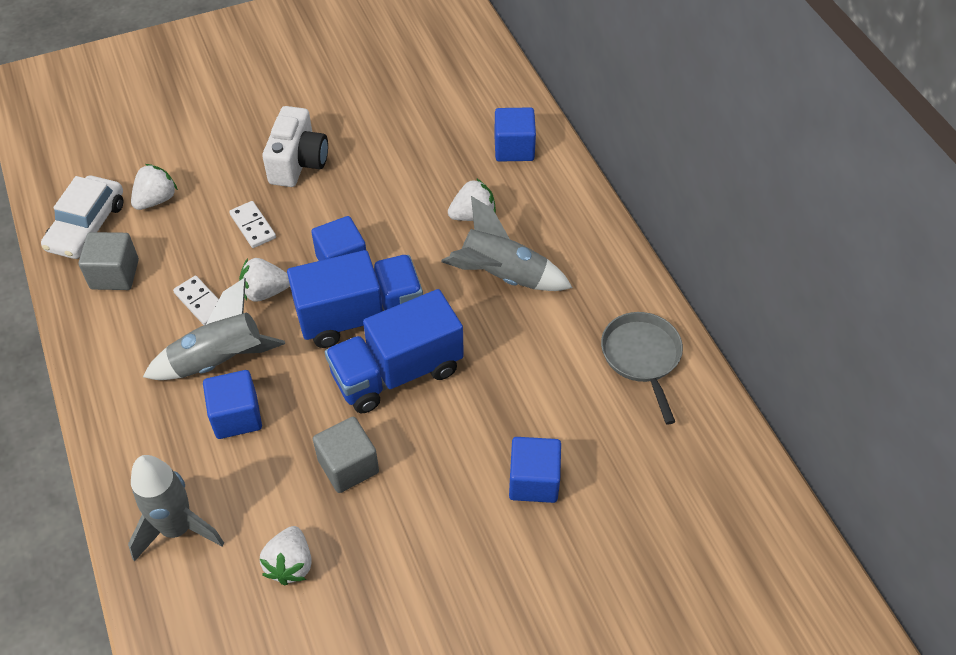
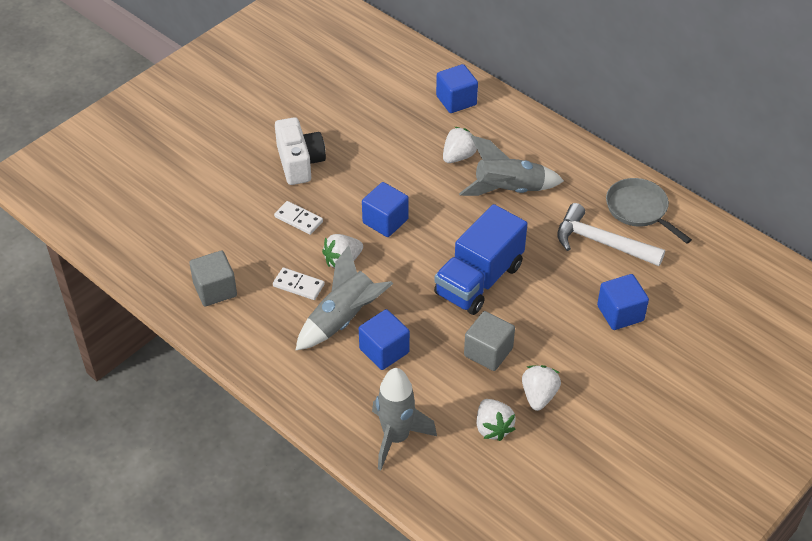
camera: 25 degrees left, 5 degrees down
(87, 226) = (165, 264): white car -> none
(156, 200) = (206, 226): white strawberry -> white strawberry (539, 396)
(360, 316) = (425, 252): blue truck -> none
(569, 381) = (601, 243): none -> white hammer

